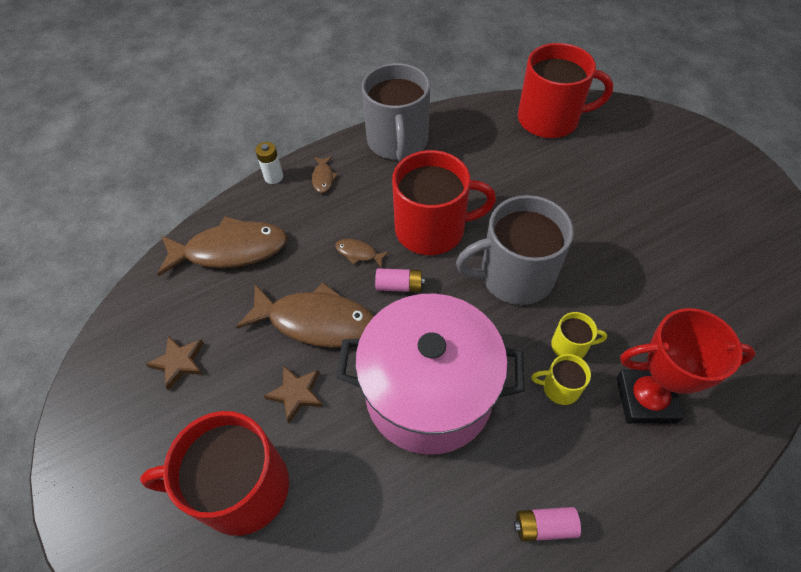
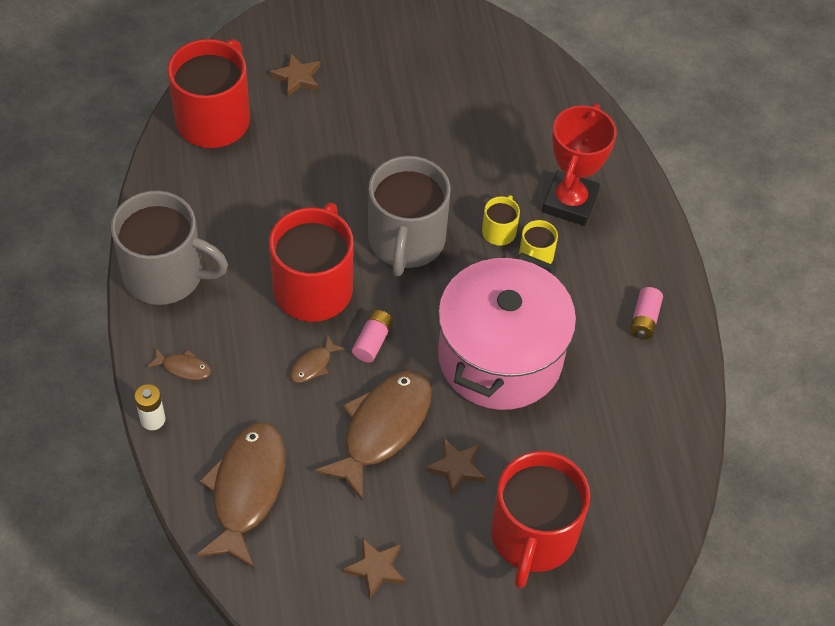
camera: 75 degrees left, 0 degrees up
(626, 150) = (297, 77): none -> brown star

